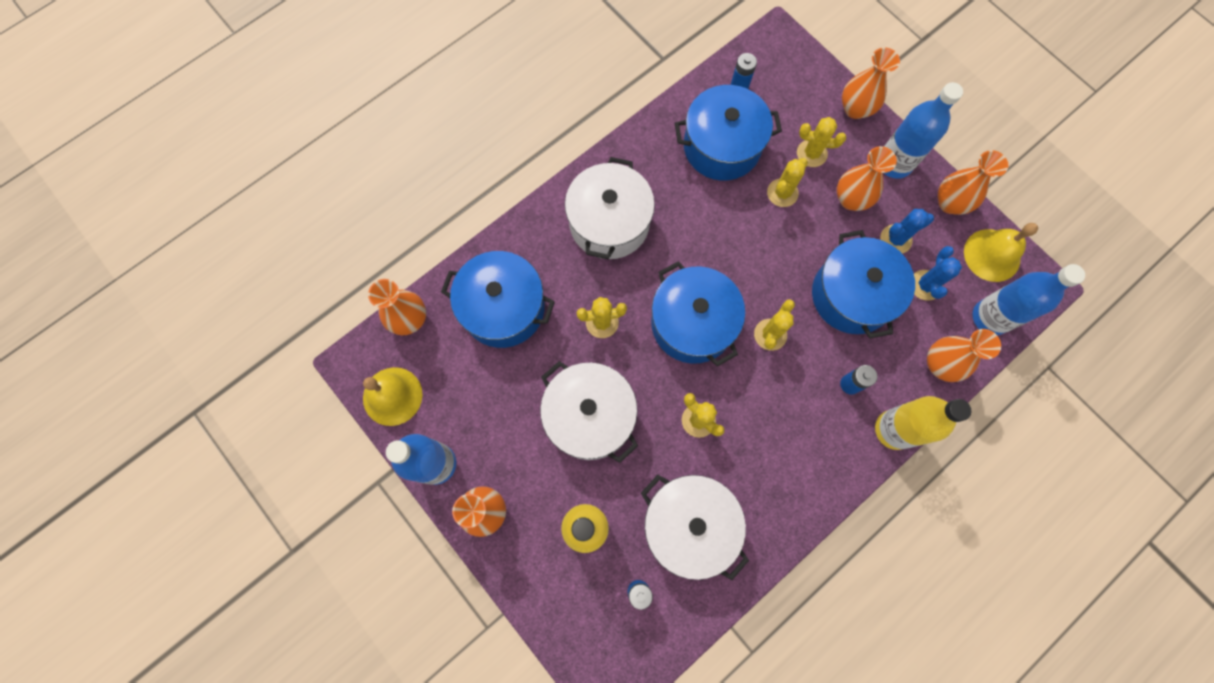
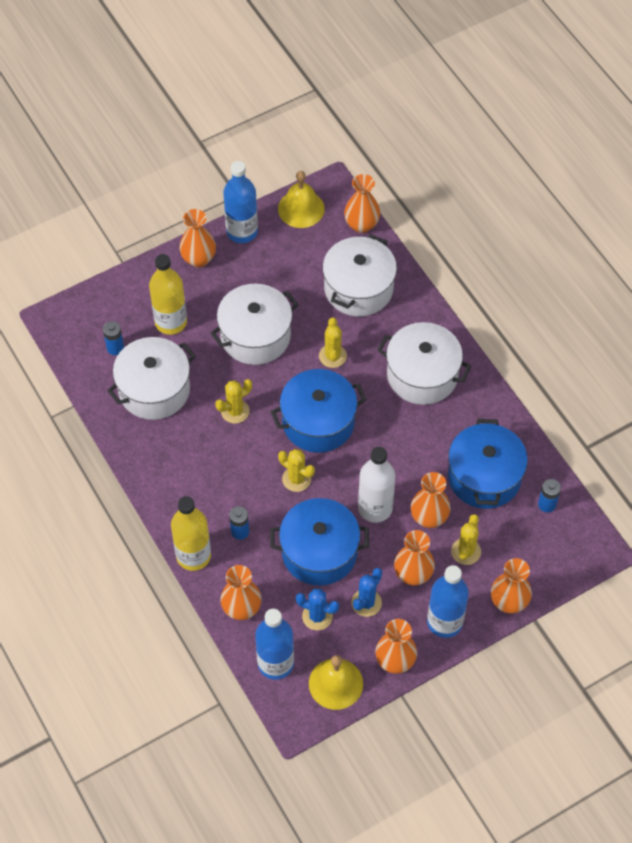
camera: 100 degrees right, 15 degrees down
(503, 308) = (358, 288): blue pot -> white pot
(782, 193) = (429, 517): yellow cactus -> orange vase
(785, 247) = (375, 508): none -> white bottle
(895, 239) = (366, 603): blue cactus -> blue cactus turned 45 degrees clockwise

